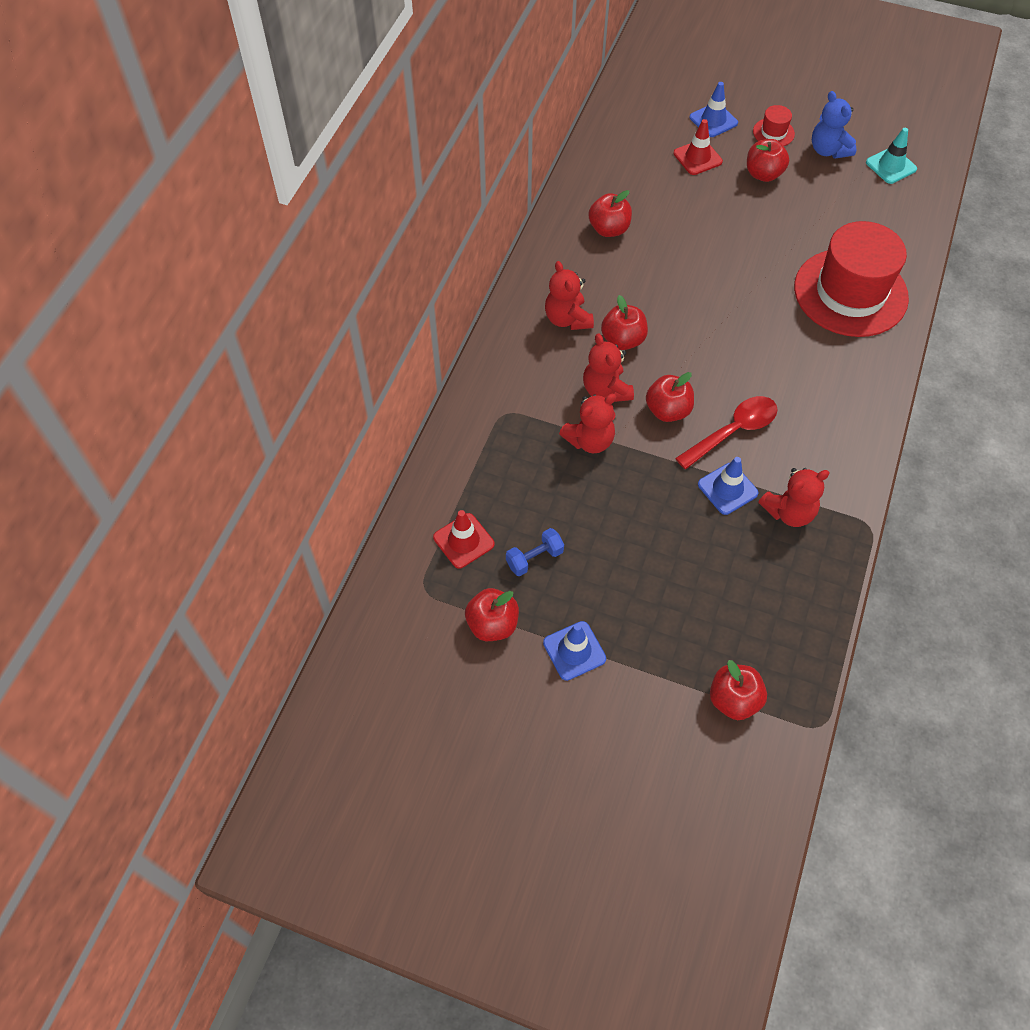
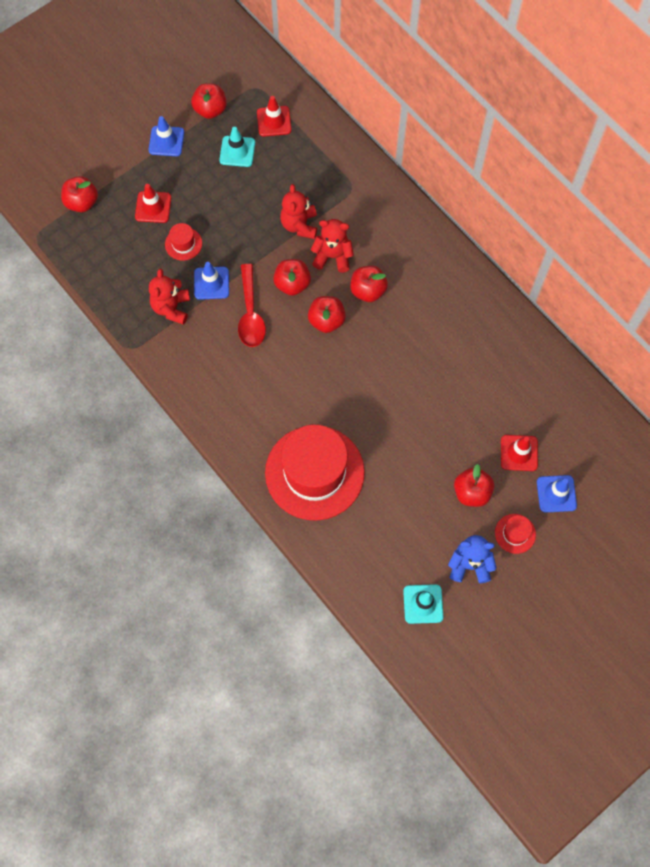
camera: 120 degrees right, 10 degrees up
(534, 558) = (237, 151): blue dumbbell -> turquoise traffic cone
(567, 319) = (408, 266): red teddy bear -> none
(609, 229) = (478, 341): red apple -> red apple (326, 321)
(678, 609) = (153, 207): none -> red traffic cone
(701, 546) = (183, 244): none -> red hat

